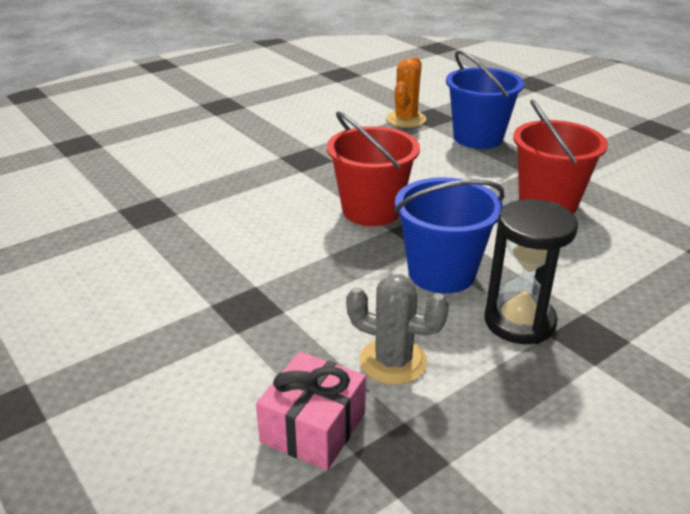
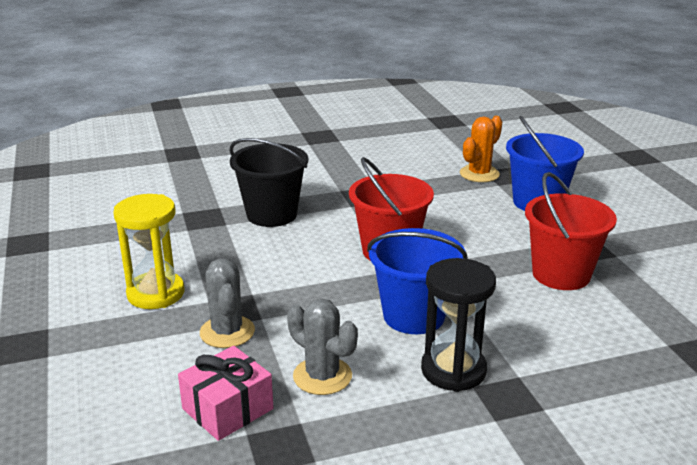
camera: 20 degrees right, 5 degrees down
(142, 309) = (156, 293): none -> yellow hourglass
(222, 194) = (272, 214): none -> black bucket
(255, 336) = (227, 332): none -> grey cactus

